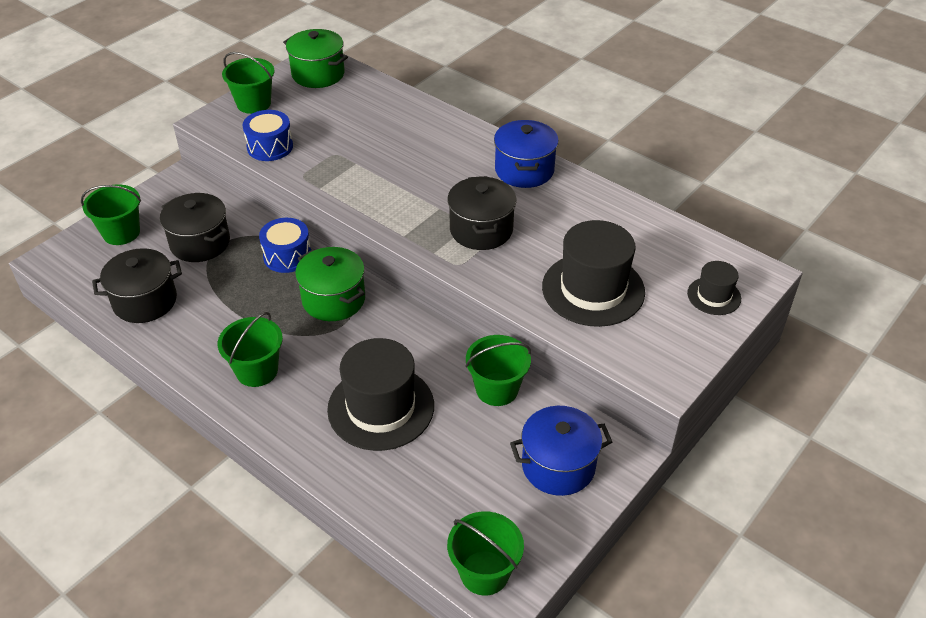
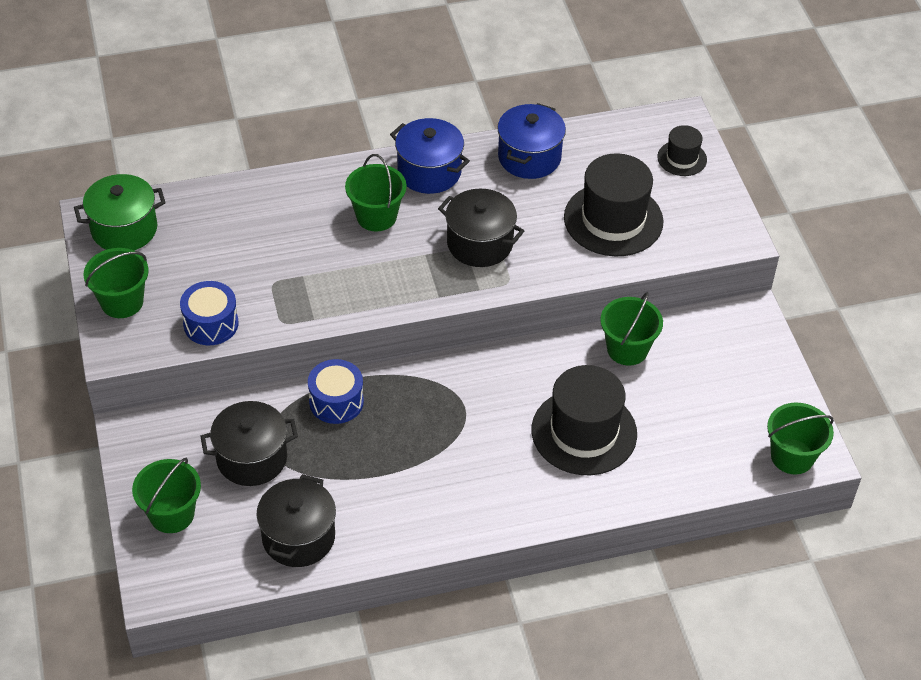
camera: 55 degrees left, 5 degrees up
(257, 370) = (468, 494): green bucket -> green bucket (376, 216)
(333, 299) = (427, 398): green pot -> none
(558, 466) = (732, 358): blue pot -> blue pot (529, 157)

